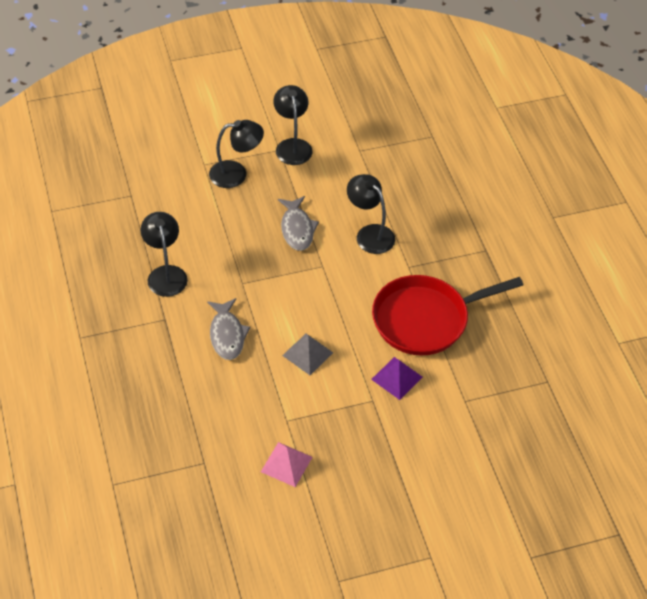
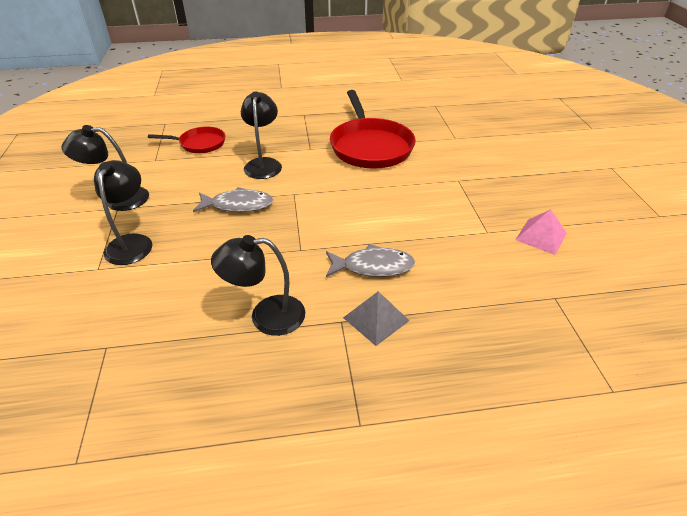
camera: 80 degrees left, 10 degrees down
(307, 354) = (404, 212): grey pyramid -> grey pyramid (376, 319)
(370, 234) = (263, 164): black lamp -> black lamp turned 120 degrees clockwise
(397, 175) = (200, 144): none -> red pan
(397, 378) = (433, 166): purple pyramid -> none

